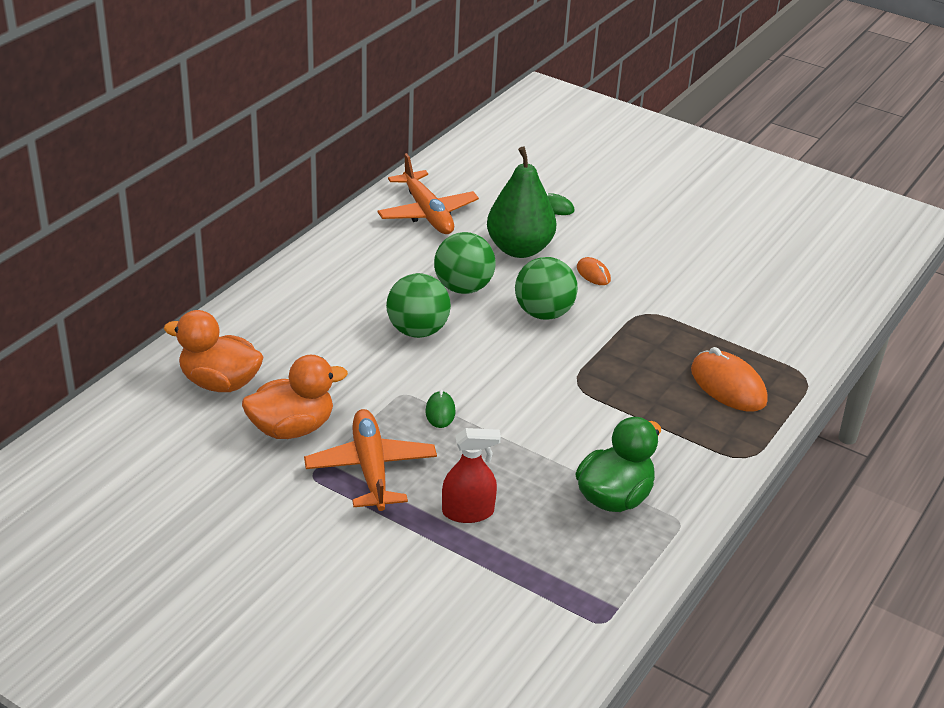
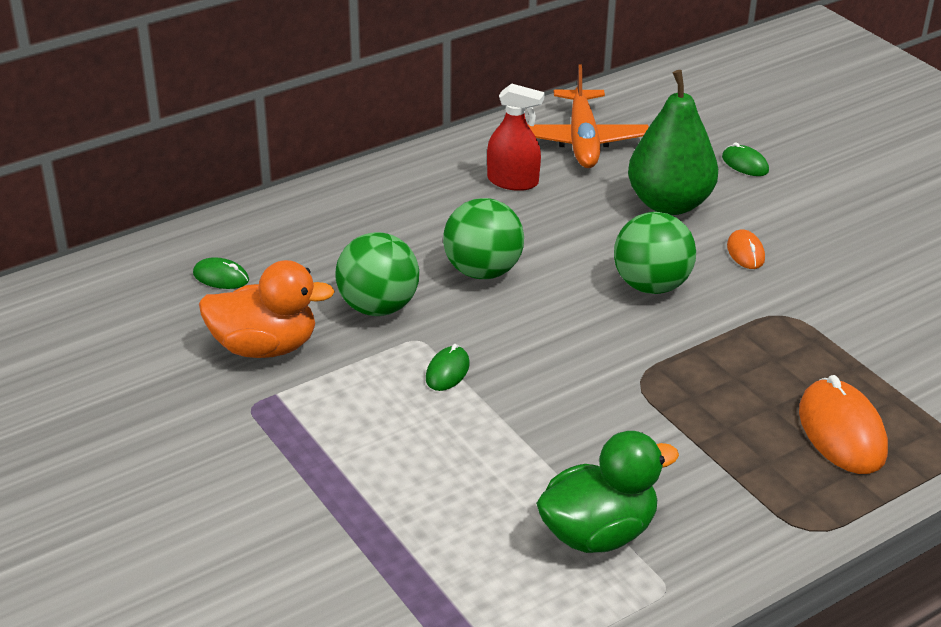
camera: 25 degrees right, 0 degrees up
(220, 383) = (221, 277): orange duck -> green mouse
(371, 469) = (322, 417): orange plane -> none
(463, 288) = (570, 234): green ball -> green ball (378, 307)
(468, 512) = (402, 499): red spray bottle -> red spray bottle (513, 181)

